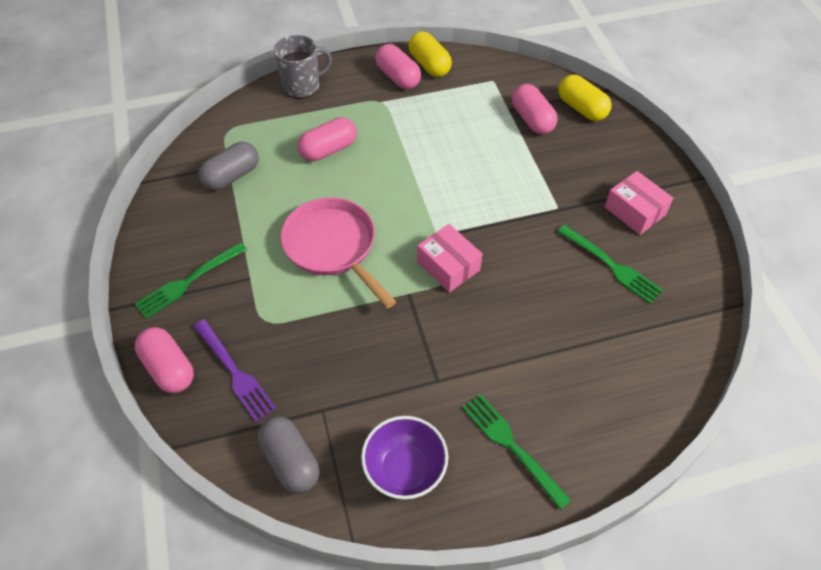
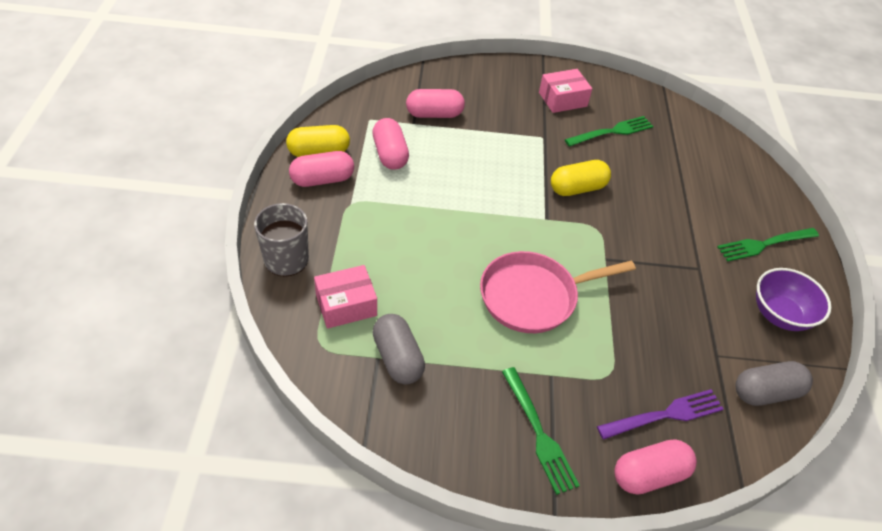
camera: 75 degrees left, 5 degrees down
(328, 150) = (399, 263): pink capsule -> pink capsule (390, 154)
(448, 266) = (583, 223): pink box -> pink box (346, 305)
(581, 108) = (436, 82): yellow capsule -> yellow capsule (577, 188)

